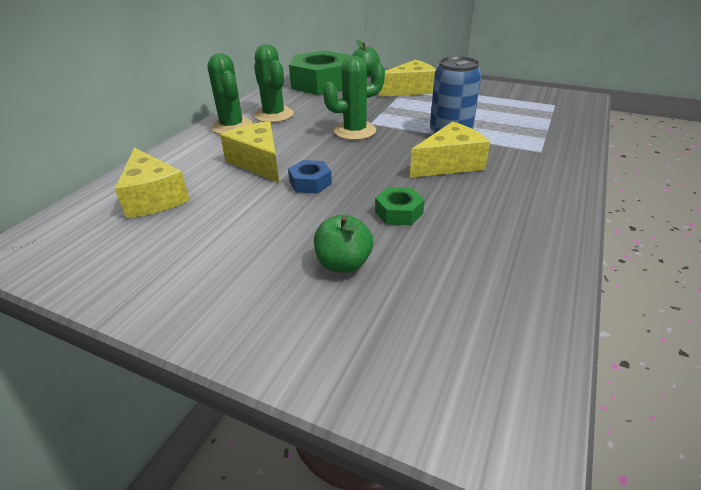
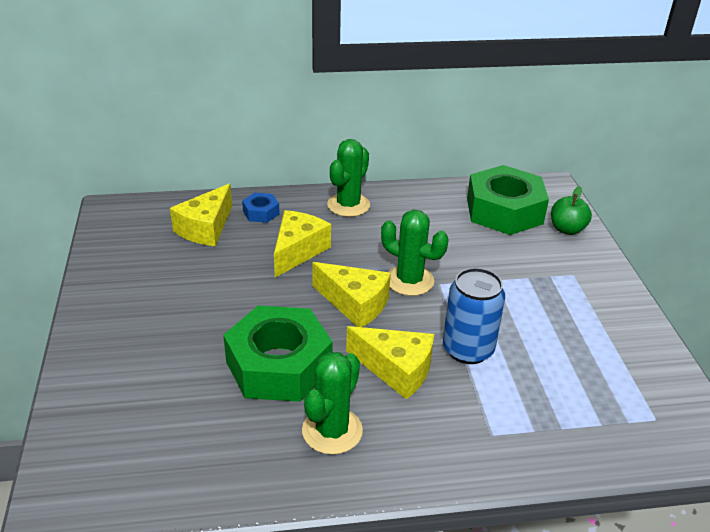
camera: 55 degrees right, 0 degrees up
(274, 115) = (395, 216): green cactus -> green cactus (332, 431)
(310, 183) = (288, 294): blue nut -> blue nut (261, 212)
(343, 264) = (186, 361): green apple -> none
(399, 212) = (279, 365): green nut -> green nut, size x2.26
(410, 90) = (559, 280): yellow cheese -> yellow cheese (355, 304)

